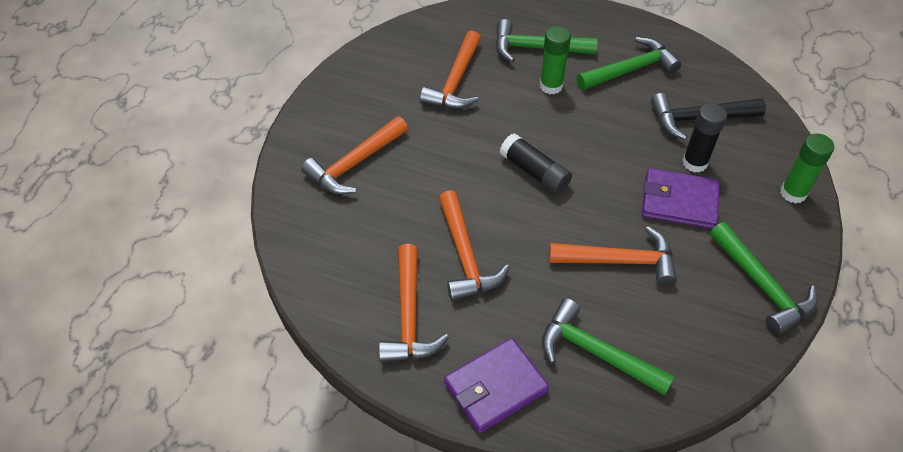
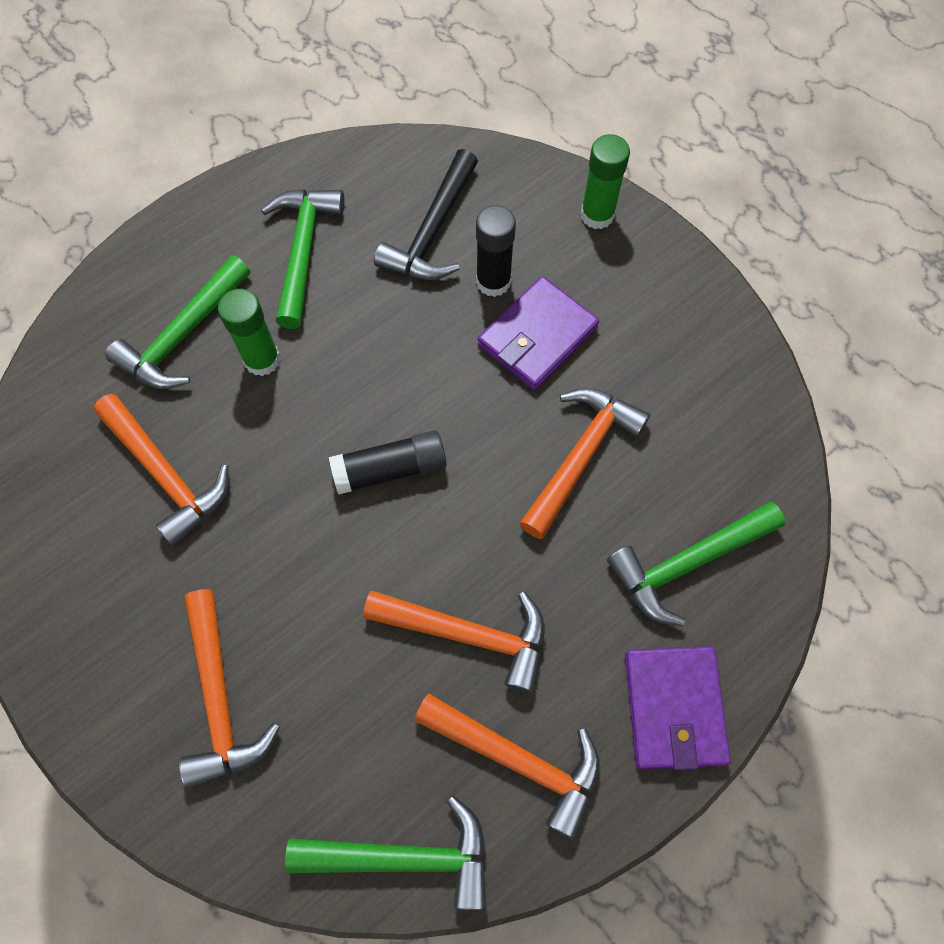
camera: 60 degrees left, 15 degrees up
(762, 285) = (695, 332): green hammer -> green hammer (403, 857)

